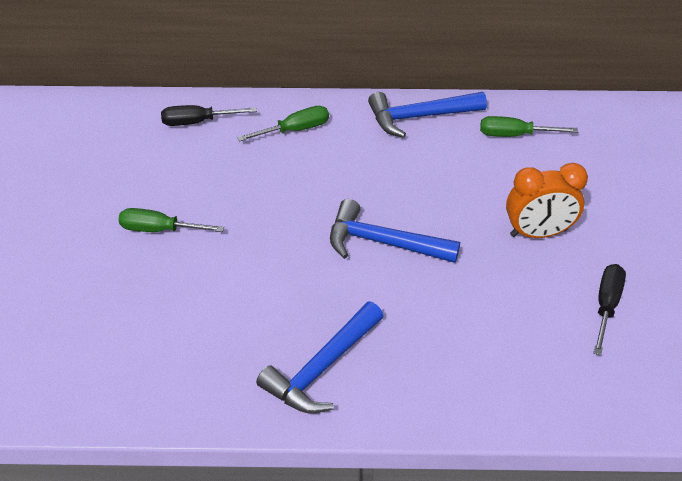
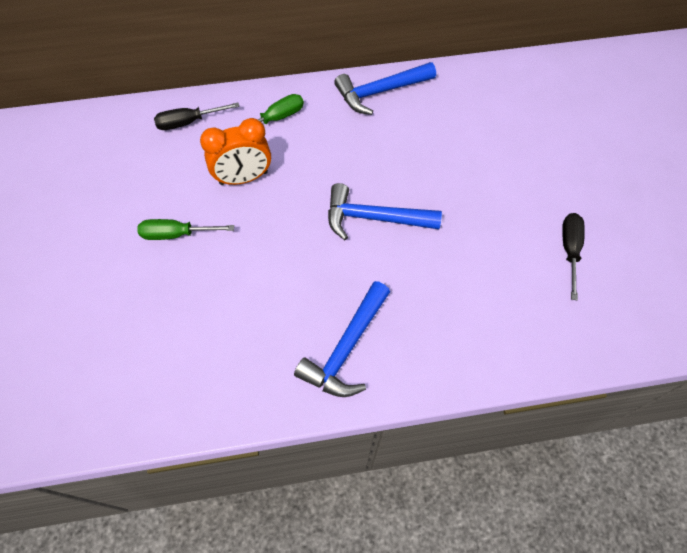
camera: 10 degrees left, 15 degrees up
(515, 135) = (463, 99): green screwdriver -> none
(538, 233) = (501, 189): orange clock -> orange clock (243, 178)

